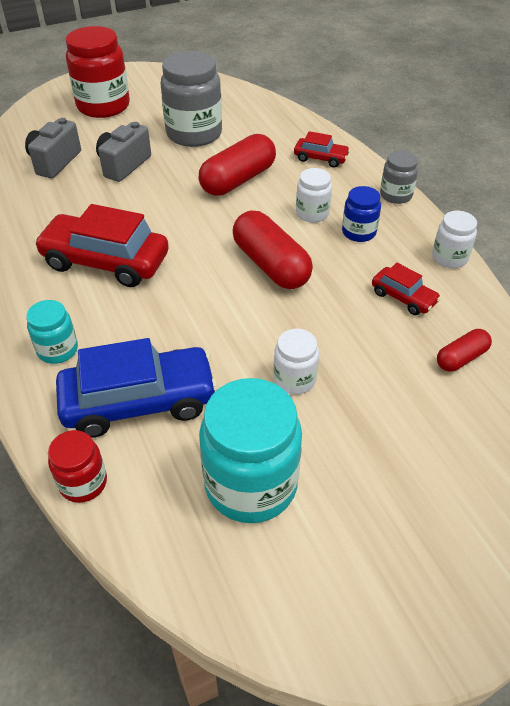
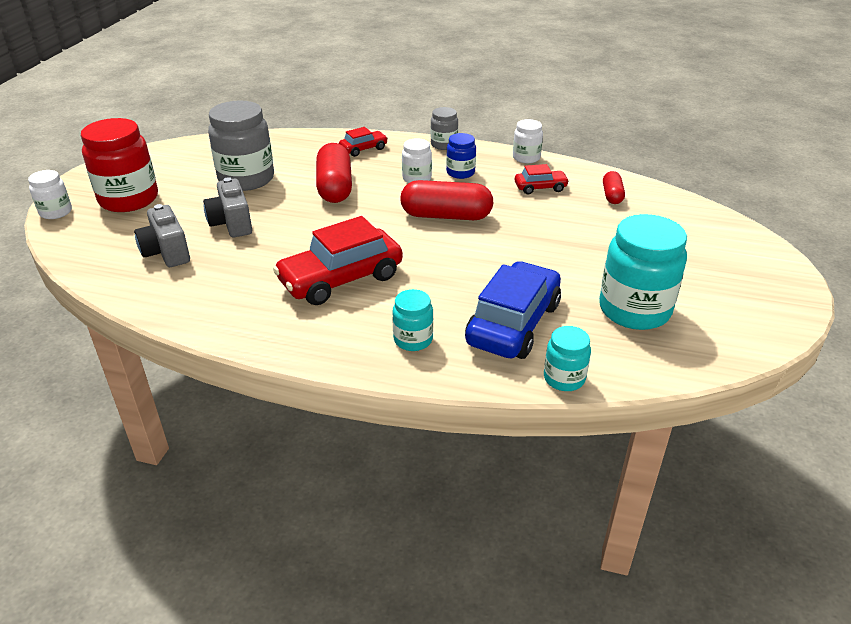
camera: 50 degrees left, 10 degrees down
(83, 483) = (564, 378): red jar -> turquoise jar
(294, 379) = (564, 255): white jar -> white jar (56, 212)

